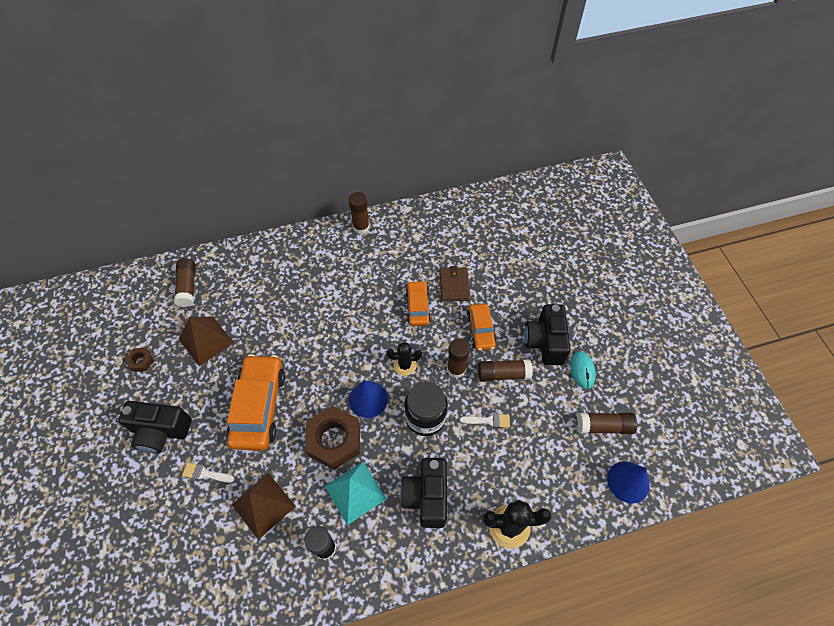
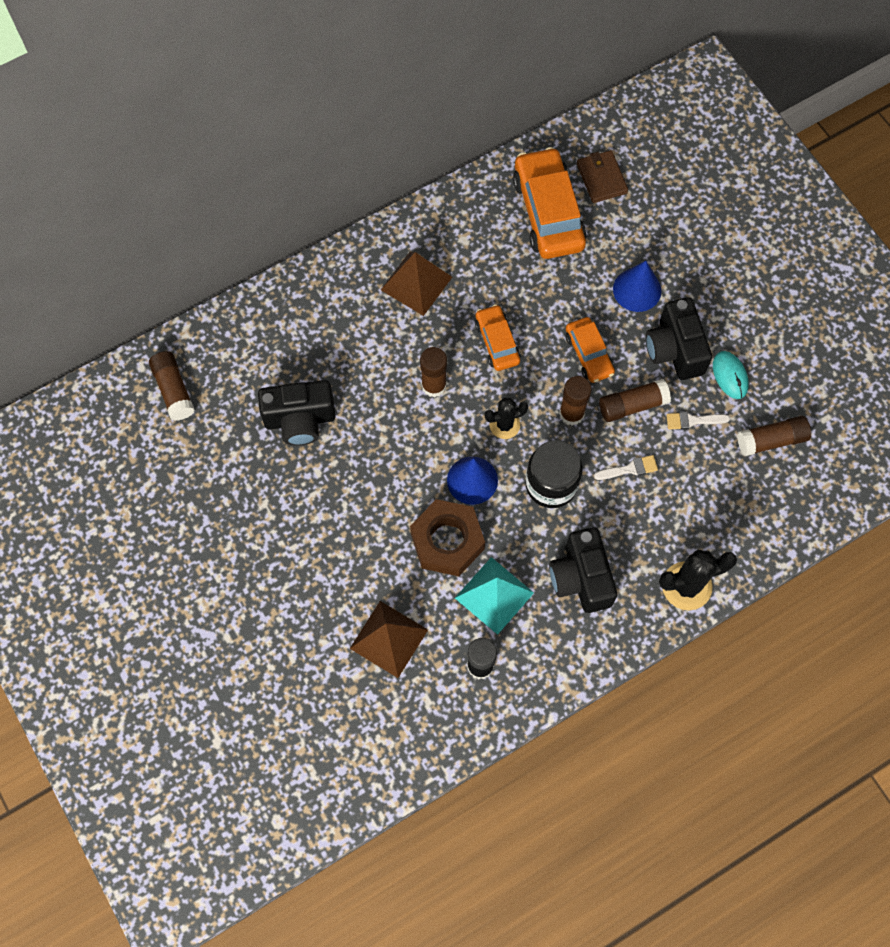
camera: 15 degrees left, 10 degrees up
(141, 361) = (157, 506): brown nut -> none
(161, 431) = (224, 587): black camera -> black camera (300, 420)
(205, 473) = (302, 622): white brush -> white brush (692, 421)
(206, 340) = (231, 458): brown pyramid -> brown pyramid (416, 283)
(259, 406) = (337, 525): orange car -> orange car (548, 212)
(361, 227) = (382, 244): brown glue stick -> brown glue stick (434, 385)
(454, 285) = (536, 300): brown wallet -> brown wallet (601, 178)
(628, 481) = (812, 499): blue cone -> blue cone (637, 290)

